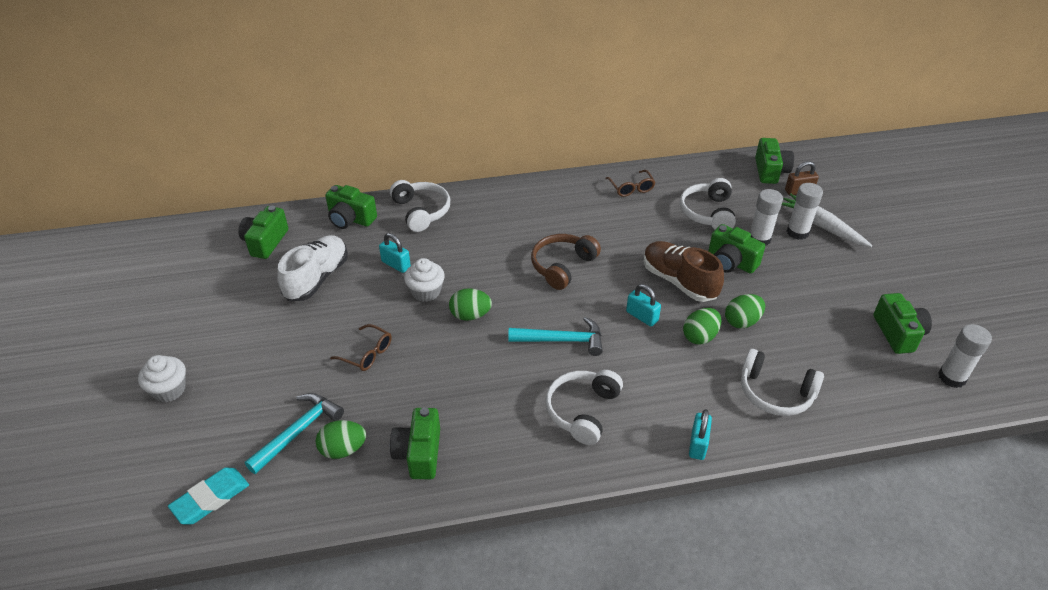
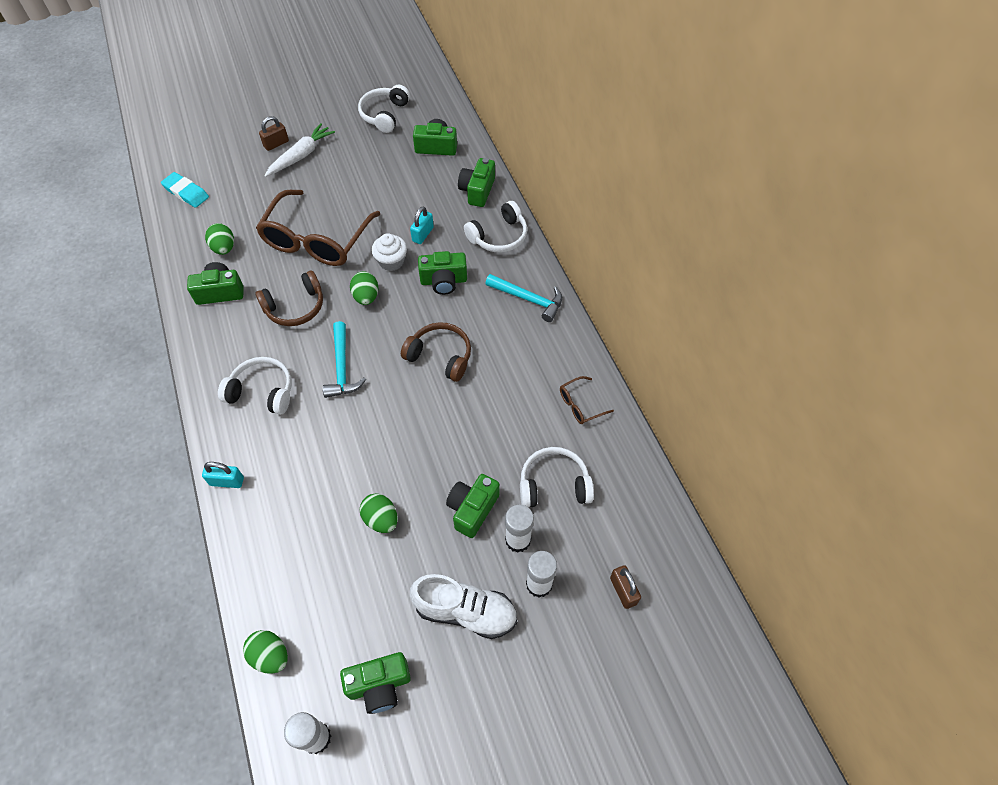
camera: 80 degrees right, 15 degrees up
(169, 390) = (276, 144): white cupcake -> brown padlock
(298, 432) = (240, 220): turquoise hammer -> turquoise hammer (528, 299)
(317, 278) = (398, 189): white shoe -> white shoe (465, 611)
(367, 353) = (317, 239): brown glasses -> brown glasses, size x2.41
(466, 377) = (295, 307): none -> brown headphones
(642, 316) = (379, 428): turquoise padlock -> none
(679, 281) = (433, 459): brown shoe -> none
(700, 336) = (356, 480): green egg -> green egg (270, 656)
(770, 171) = (657, 557): green camera -> green camera (443, 281)
(775, 393) = (287, 548): white headphones -> white headphones (384, 115)
(821, 226) = (556, 614): white carrot -> white carrot (301, 156)

